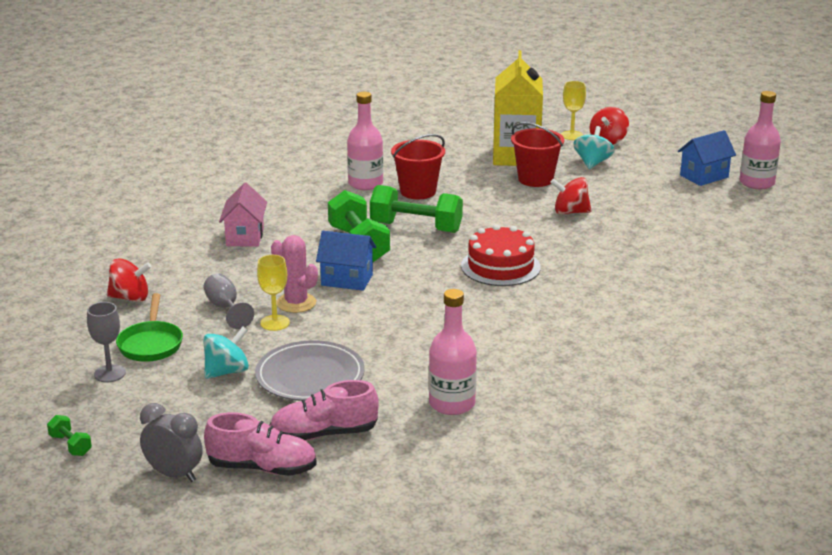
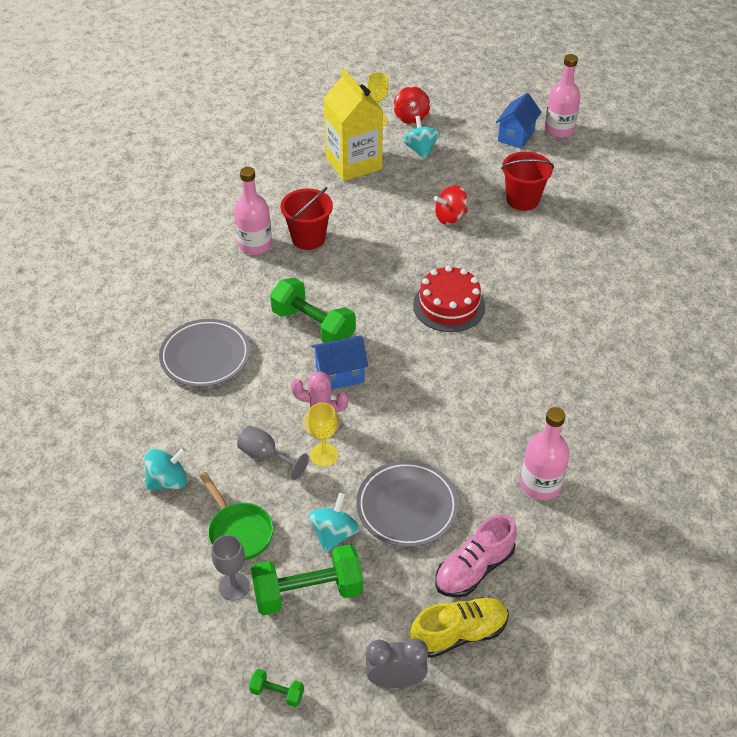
camera: 30 degrees left, 20 degrees up
(130, 298) = (168, 481): red spinning top -> turquoise spinning top
(245, 237) = (205, 356): pink house -> grey plate
(262, 468) = (459, 633): pink shoe -> yellow shoe
(416, 227) = (343, 284): green dumbbell -> green dumbbell (308, 592)
(535, 179) = (391, 186): red bucket -> red bucket (522, 200)

